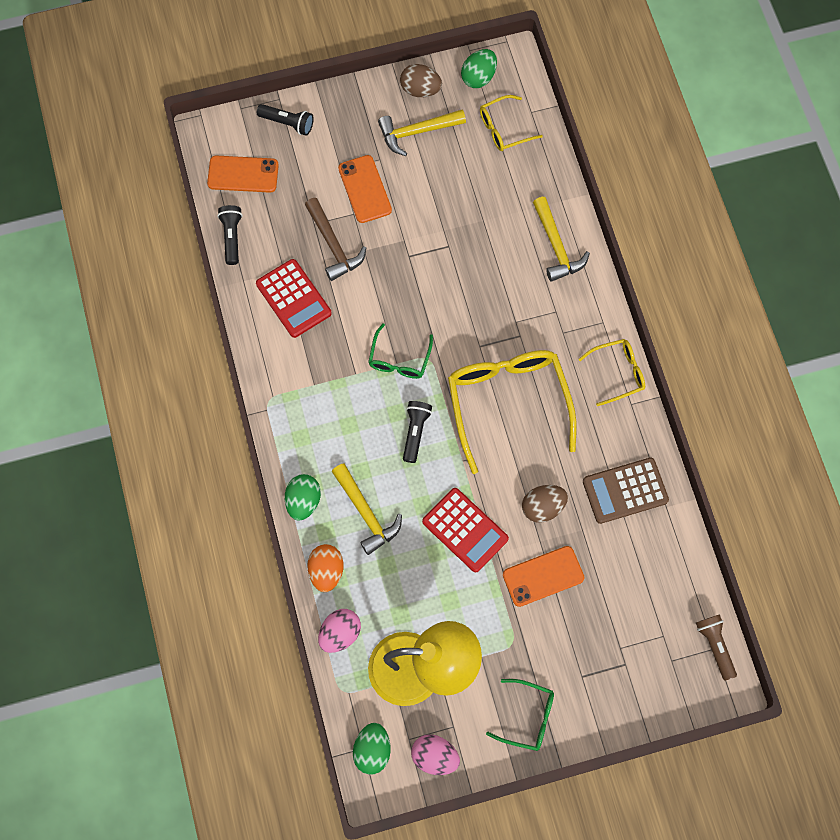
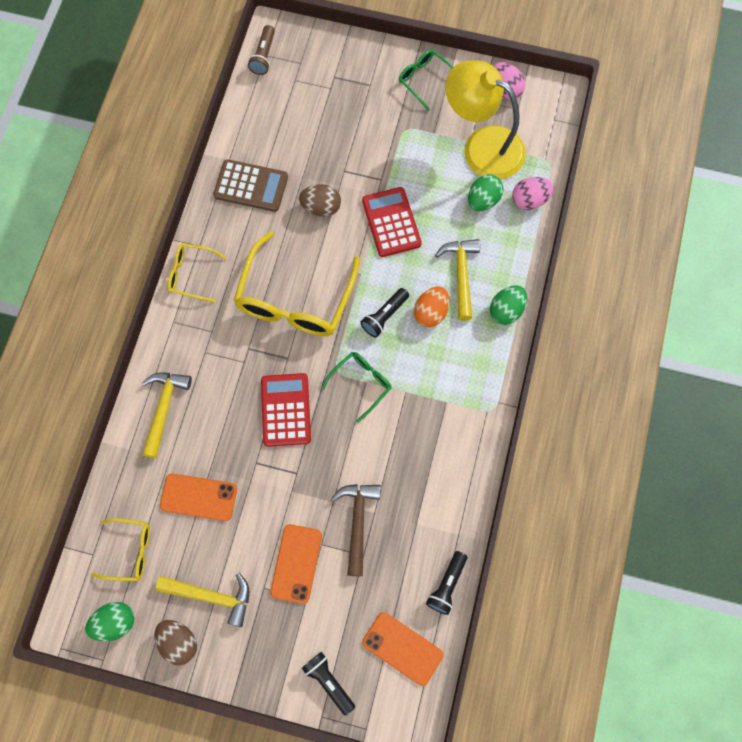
camera: 150 degrees left, 0 degrees up
(293, 298) = (422, 490): red calculator -> red calculator (286, 410)
(326, 571) = (516, 249): orange egg -> orange egg (431, 312)
(372, 750) = (547, 114): green egg -> green egg (483, 200)
(543, 576) = (353, 161): orange phone -> orange phone (198, 497)

